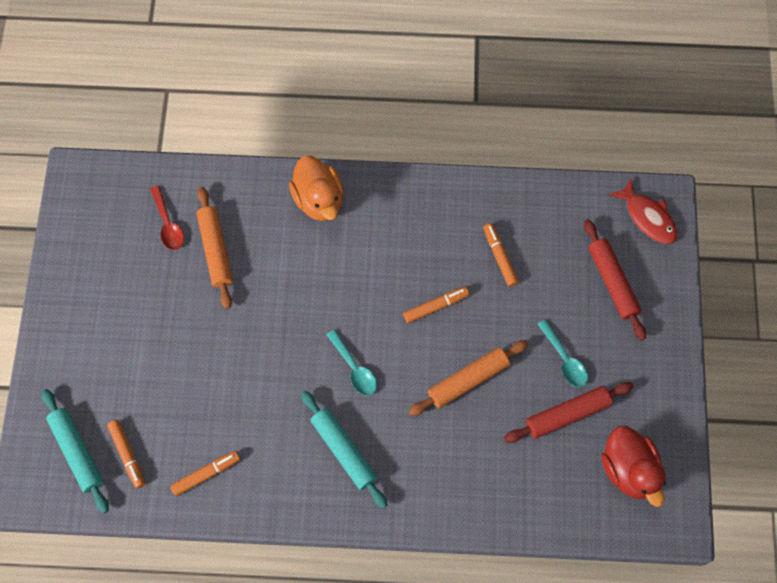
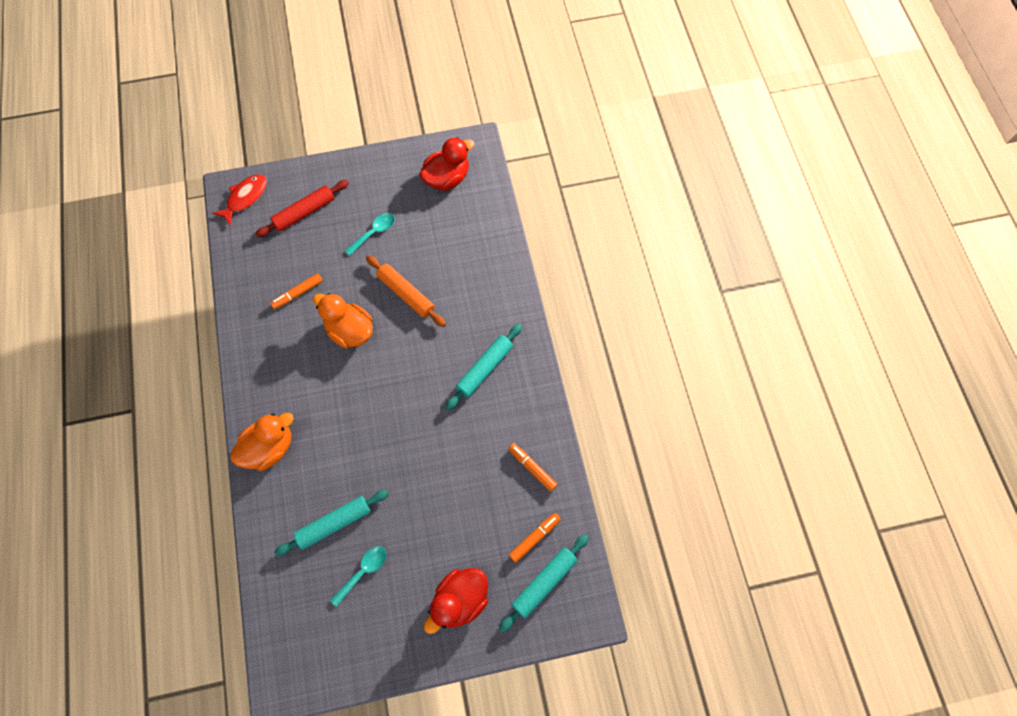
camera: 105 degrees left, 0 degrees up
(93, 359) = (460, 600): none -> red duck
(168, 224) = (316, 576): red spoon -> none
(216, 250) = (334, 523): orange rolling pin -> turquoise rolling pin
(354, 368) = (416, 378): turquoise spoon -> turquoise spoon (363, 571)
(436, 306) = (350, 330): orange marker -> orange duck
(567, 414) = (416, 223): red rolling pin -> none

